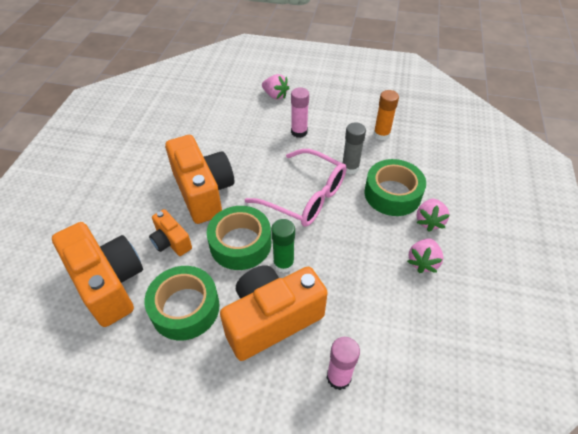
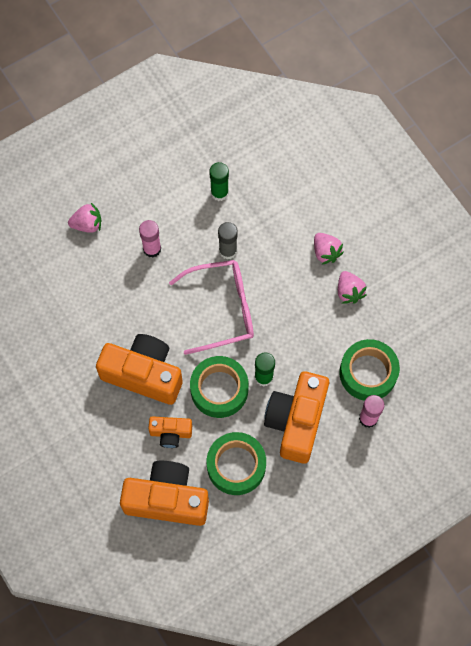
camera: 45 degrees left, 20 degrees up
(381, 134) = (219, 193): orange glue stick -> green glue stick
(392, 194) = (280, 249): green tape -> green tape (368, 373)

